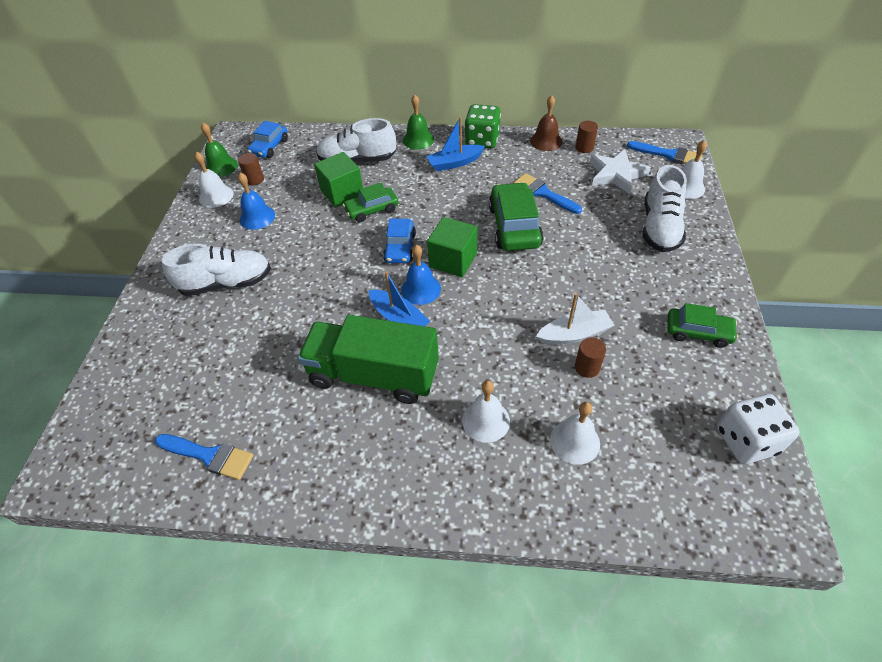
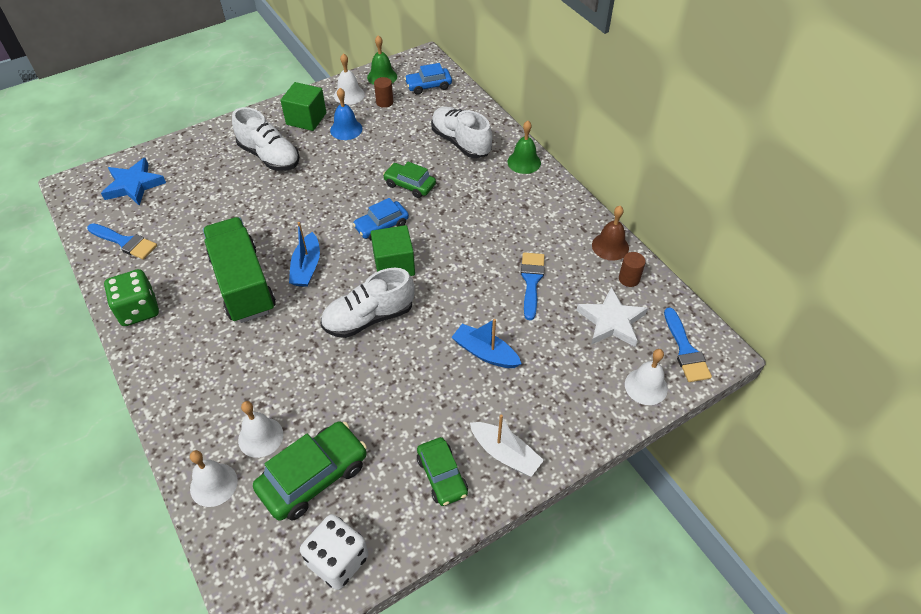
camera: 50 degrees right, 0 degrees up
(130, 412) = (134, 185): none -> blue star
(209, 456) = (125, 242): blue brush -> blue brush turned 45 degrees counterclockwise
(342, 193) = (414, 157): green cube -> green cube (306, 119)
(421, 289) = (346, 263): blue bell -> none
(454, 163) = (515, 201): blue boat -> blue boat (485, 353)
(482, 140) = (565, 203): green dice -> green dice (138, 310)
(486, 420) = (244, 371): white bell -> white bell (213, 484)
(514, 226) = (469, 283): green car -> green car (313, 477)
(574, 334) = (372, 385): white boat -> white boat (505, 454)
(587, 367) = (341, 411): brown cylinder -> none
(659, 227) = (562, 389): white shoe -> white shoe (369, 318)

